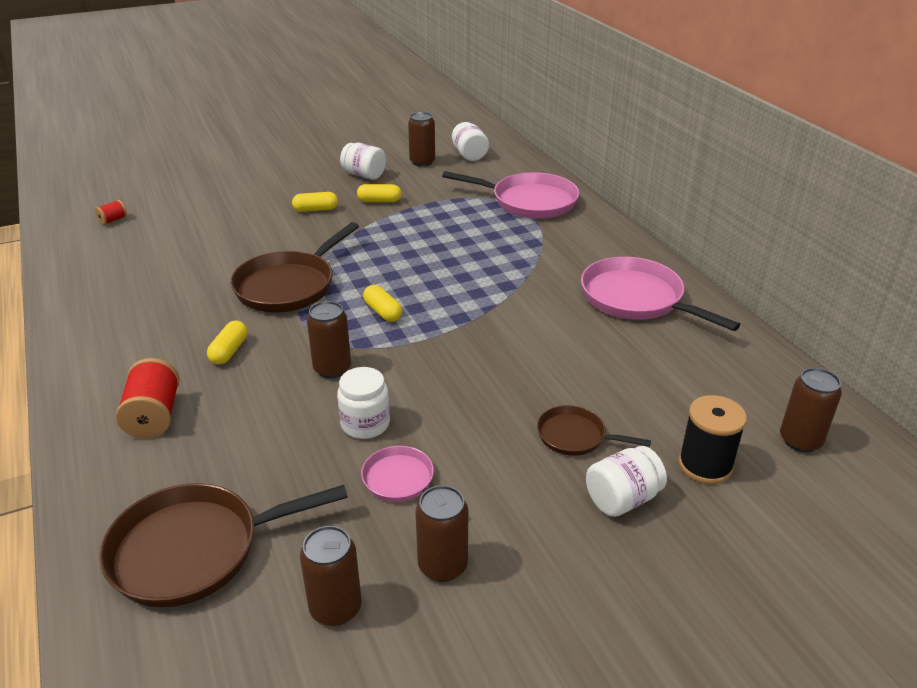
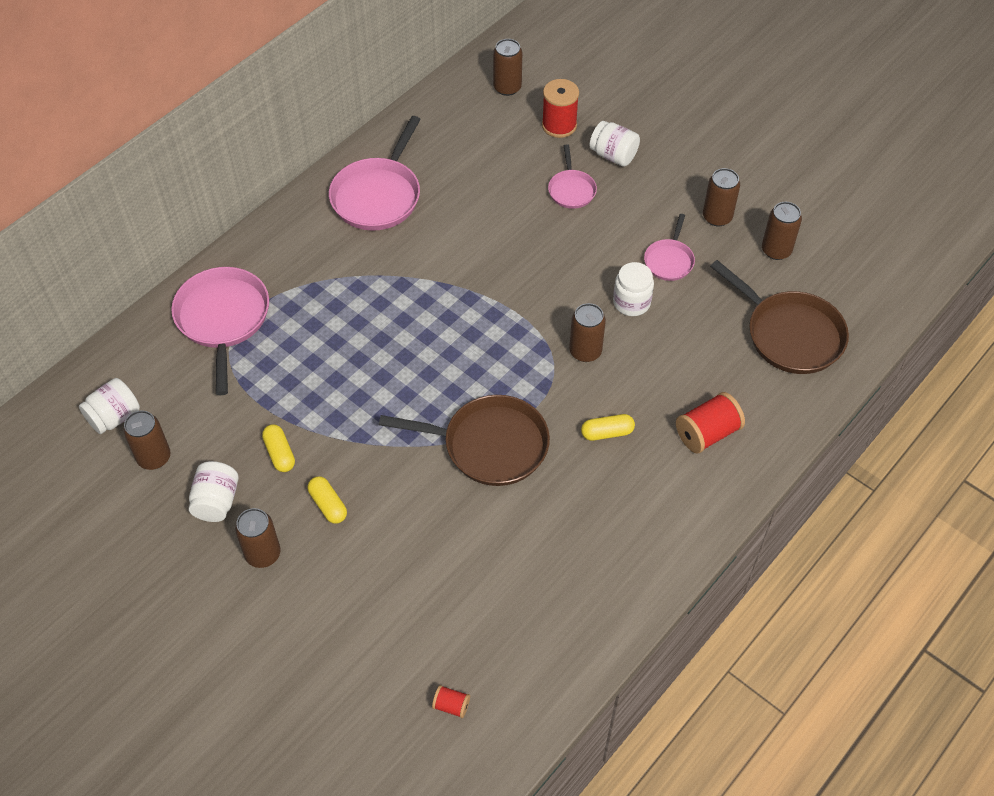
camera: 115 degrees left, 20 degrees up
(305, 182) = (263, 554): none -> brown can
(383, 312) = (491, 354): yellow capsule -> none
(575, 436) = (571, 190): brown pan -> pink pan
(705, 465) = (559, 125): black spool -> red spool

